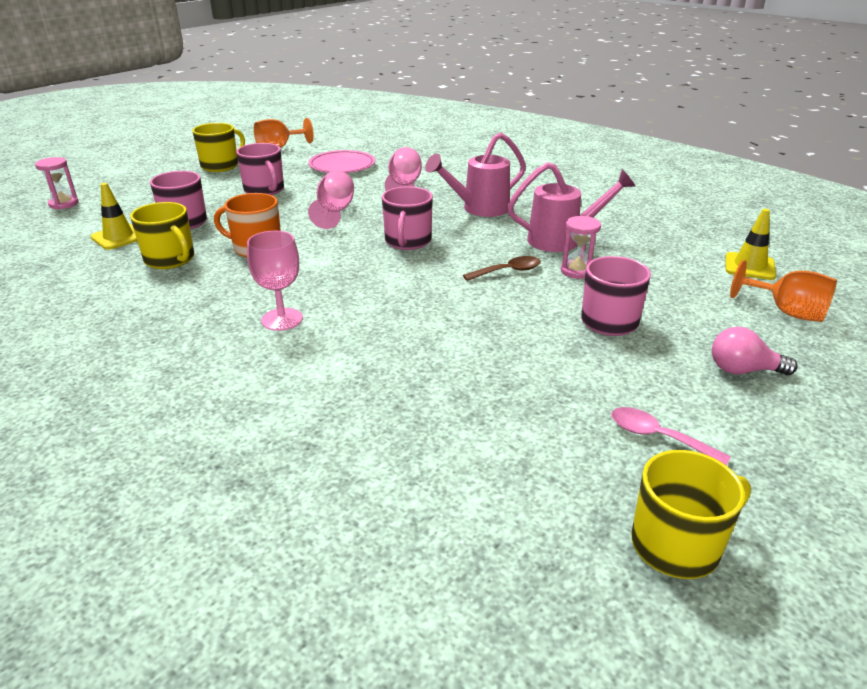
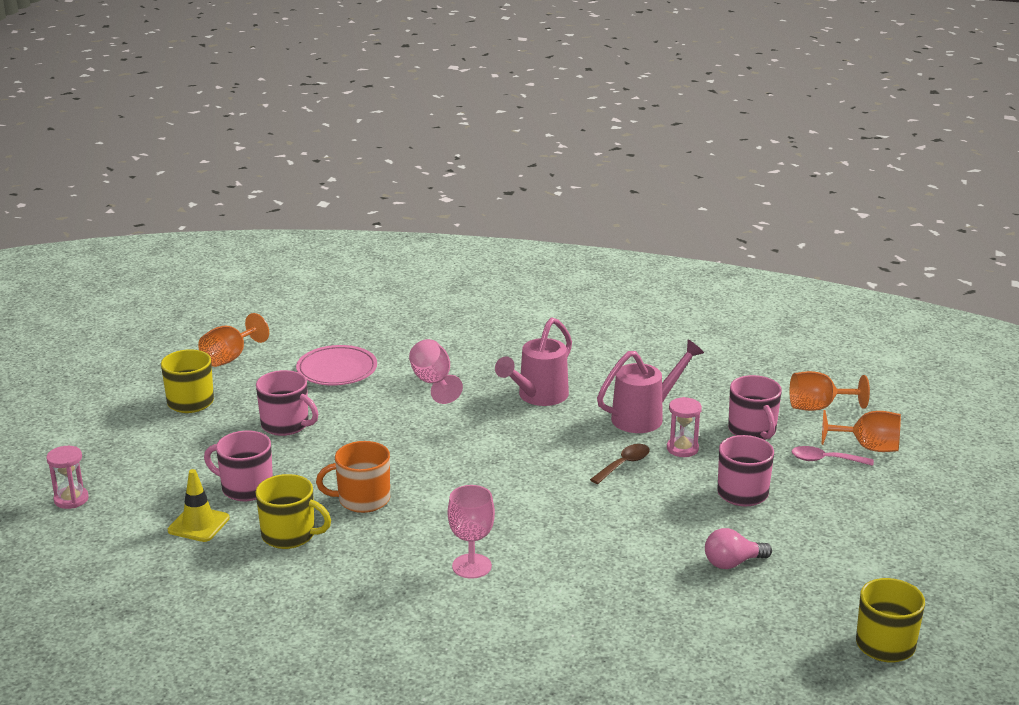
camera: 25 degrees left, 5 degrees down
(334, 212) = (395, 436): pink goblet -> none
(408, 241) = (504, 454): pink mug -> pink mug (752, 430)
(658, 437) = (835, 578): pink spoon -> pink spoon (825, 460)
(743, 370) = (862, 509): pink light bulb -> pink light bulb (732, 563)
(749, 266) = (818, 407): yellow traffic cone -> orange goblet

